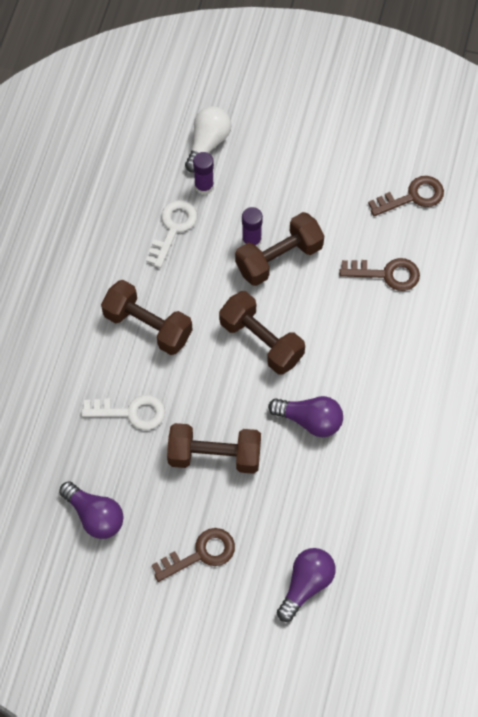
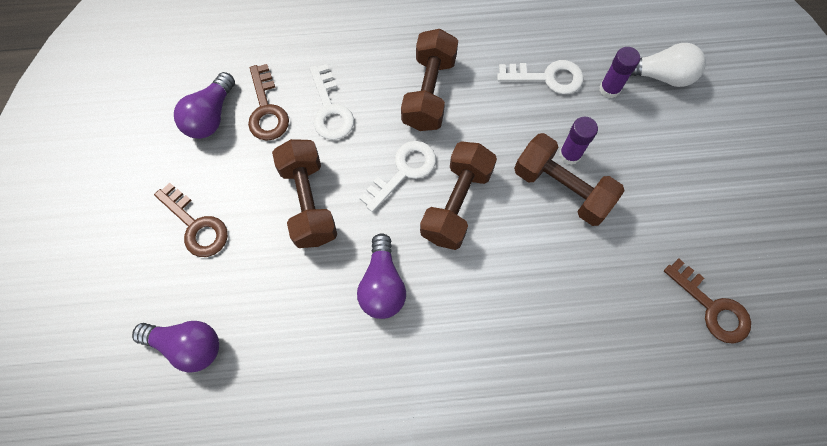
camera: 70 degrees right, 5 degrees up
(216, 372) = (403, 171): none -> white key
(386, 274) = (597, 310): brown key -> brown key (266, 110)

